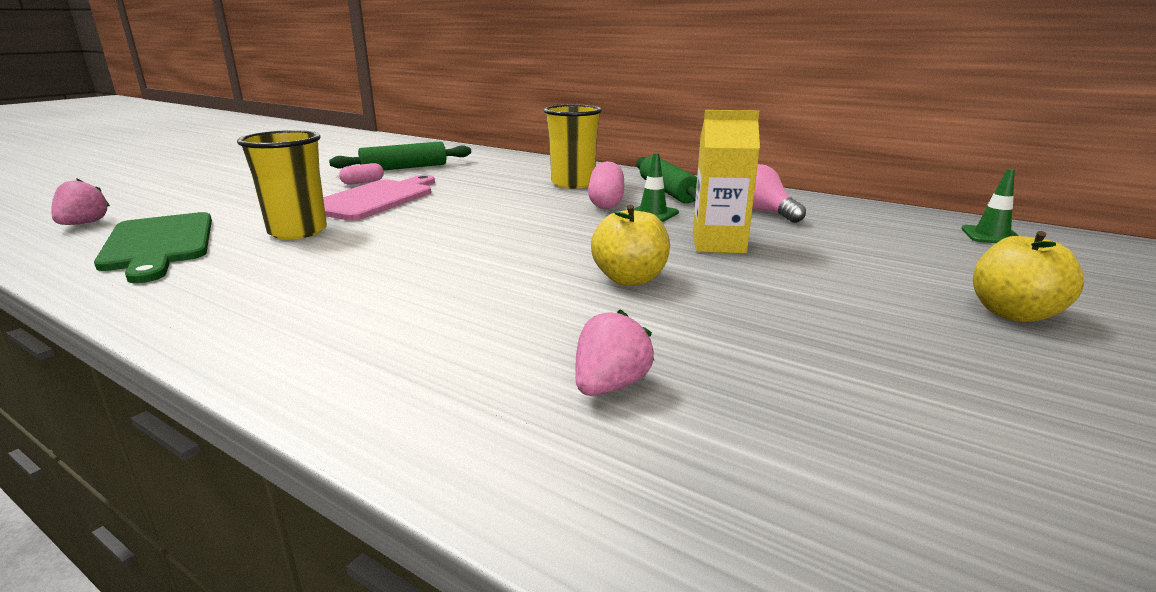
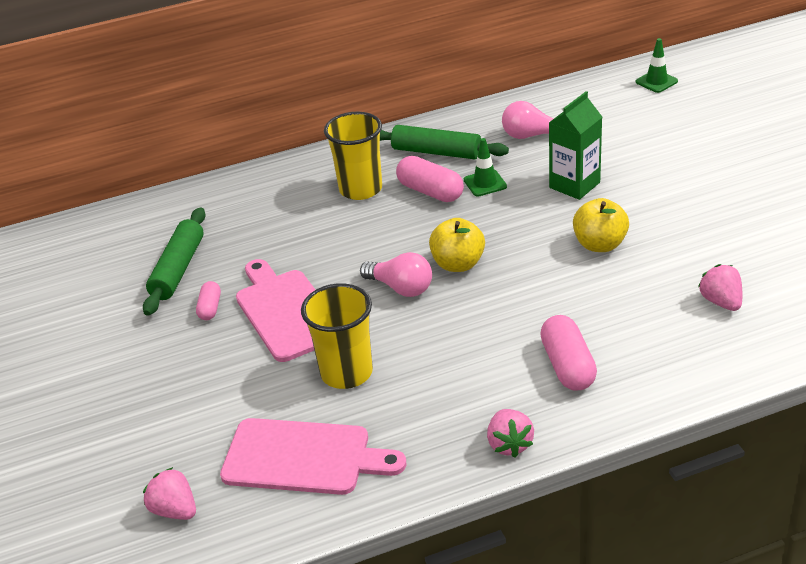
camera: 50 degrees left, 15 degrees up
(159, 244) = (304, 457): green cutting board -> pink cutting board
(188, 321) = (509, 444): none -> pink strawberry
(365, 317) = (568, 366): none -> pink capsule
(445, 222) = (401, 288): none -> pink light bulb
(718, 244) = (574, 185): yellow carton -> green carton
(1013, 314) = (749, 146): yellow apple -> yellow apple (458, 264)

